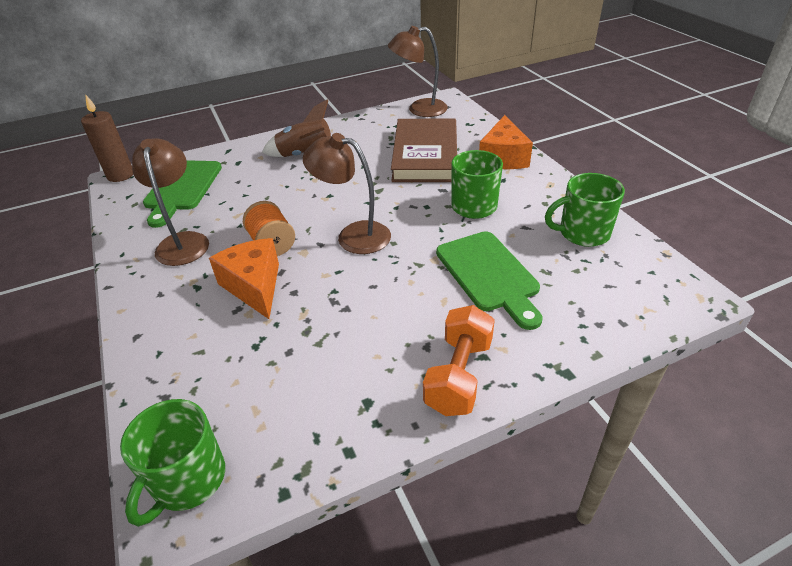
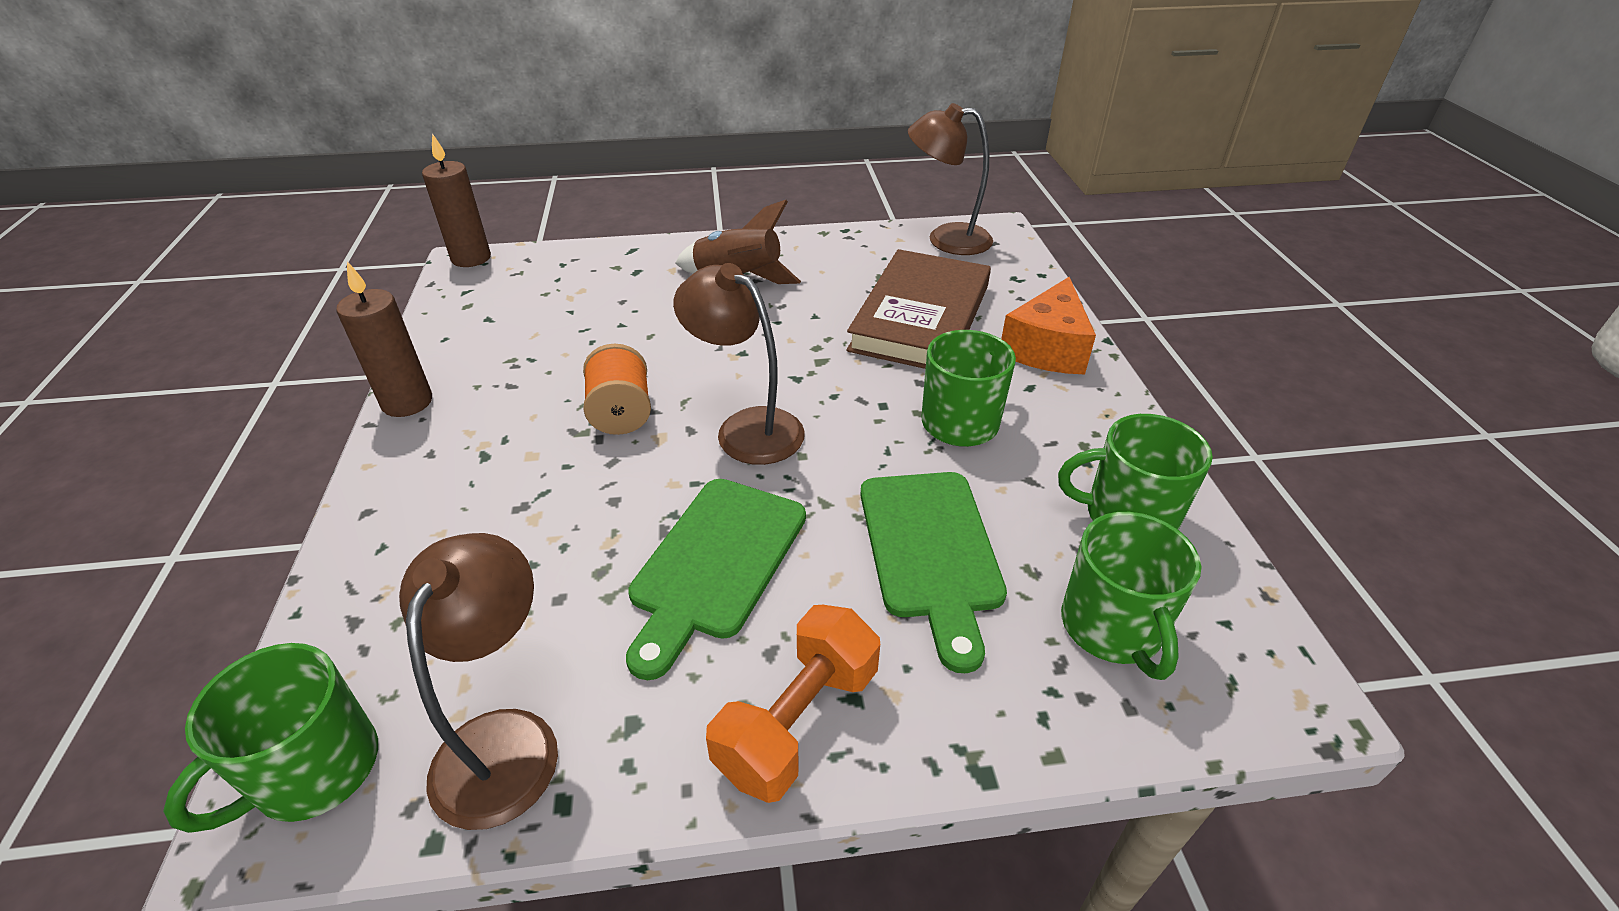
camera: 15 degrees right, 0 degrees up
(127, 268) = (407, 402): none -> brown candle
(182, 188) = (541, 296): green cutting board -> green cutting board (715, 564)
(183, 241) = (501, 379): brown lamp -> brown lamp (505, 740)
(254, 286) = (563, 476): orange cheese -> none
(598, 288) = (1112, 628): none -> green mug

